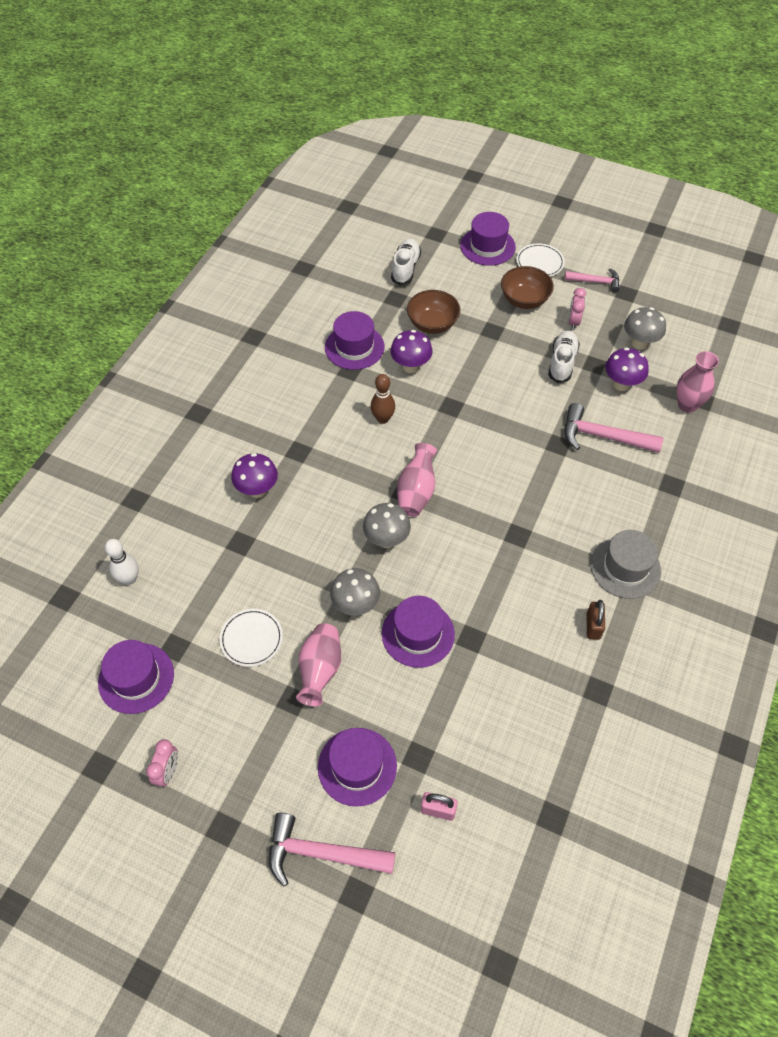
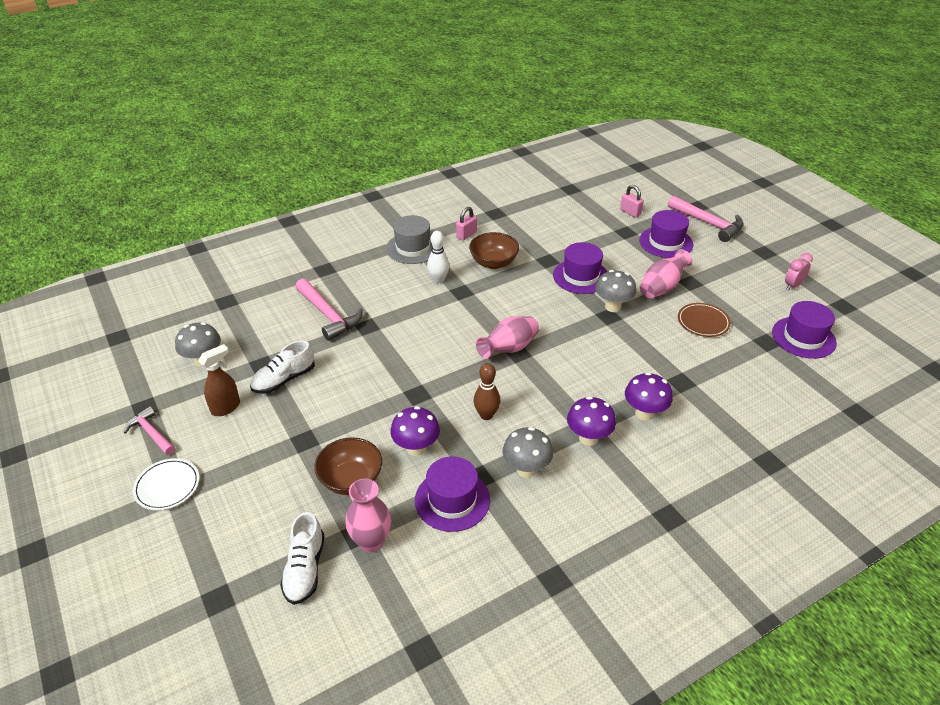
camera: 145 degrees left, 15 degrees down
(129, 579) = (792, 400): white bowling pin -> white bowling pin (438, 280)
(251, 639) = (703, 322): white plate -> brown plate
(386, 540) = (559, 331): grey mushroom -> grey mushroom (526, 469)
(405, 268) = (305, 569): white shoe -> white shoe turned 45 degrees counterclockwise
(487, 246) = (187, 541): purple hat -> none
(524, 300) = (237, 454): brown bowl -> brown bowl (493, 263)
(573, 322) = (226, 407): pink clock -> brown spray bottle
(593, 626) = (466, 235): brown padlock -> pink padlock
(621, 384) = (264, 340): purple mushroom -> purple mushroom (588, 438)
(687, 405) = (240, 304): pink vase -> pink vase (371, 541)

